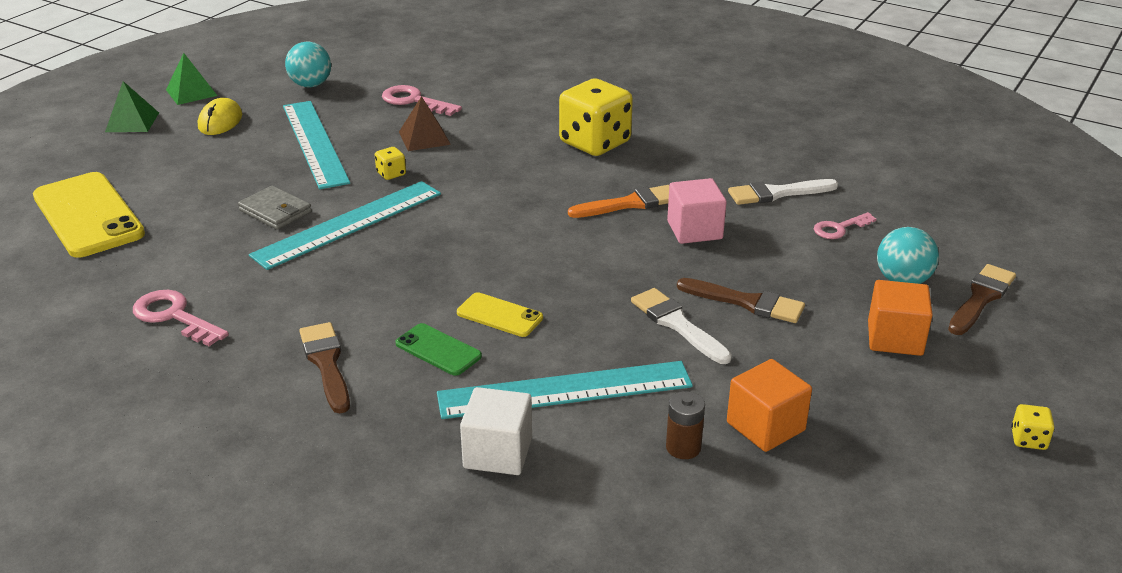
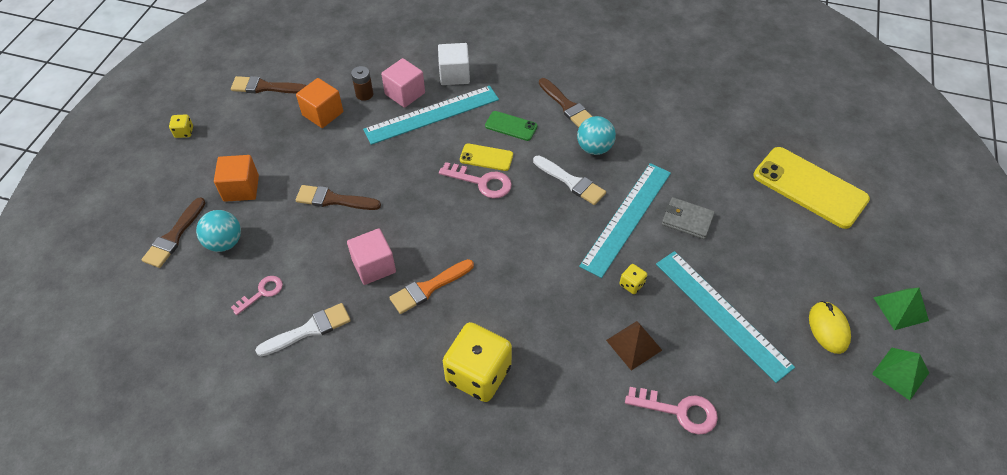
camera: 165 degrees right, 20 degrees up
(174, 316) = (673, 118): pink key -> pink key (481, 182)
(311, 85) = (801, 418): turquoise ball -> turquoise ball (594, 148)
(604, 435) = (405, 93): none -> pink cube
(677, 324) = (376, 172): white brush -> white brush (571, 182)
(888, 499) = (265, 87): none -> brown brush

